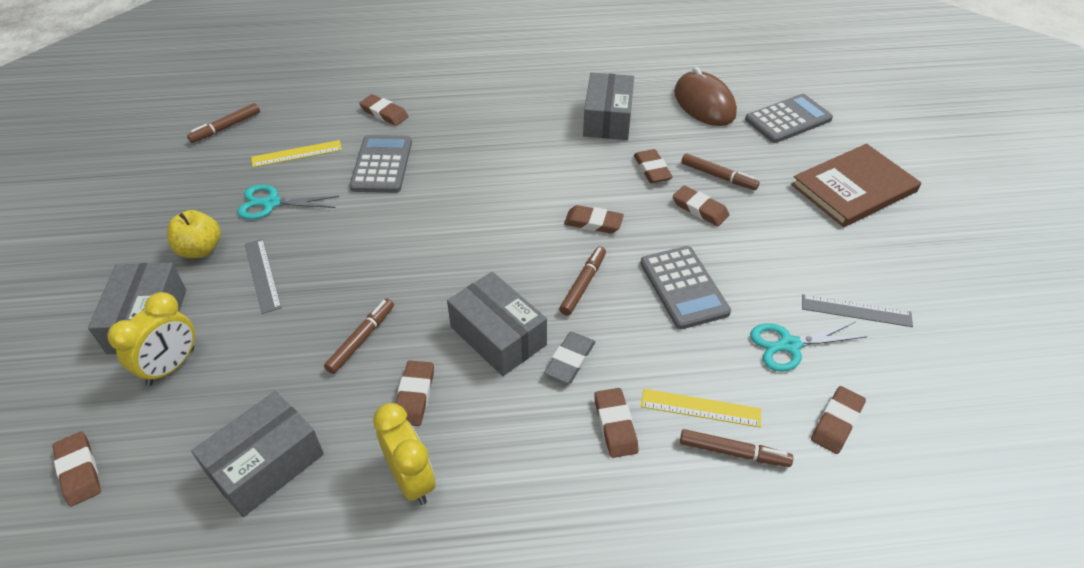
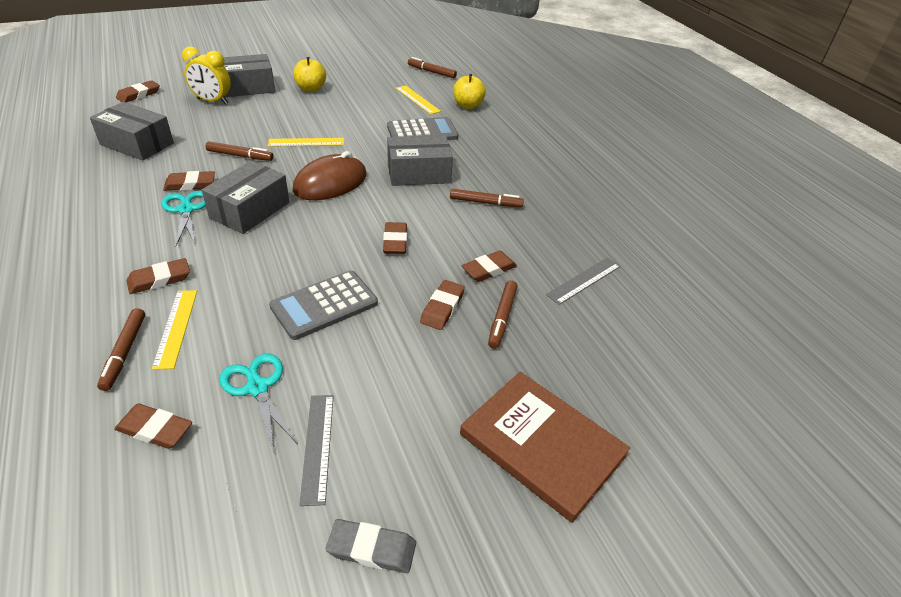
camera: 70 degrees right, 5 degrees down
(262, 275) = (293, 112): grey ruler -> grey ruler (584, 280)
(271, 203) = (362, 101): turquoise scissors -> turquoise scissors (186, 210)
(337, 117) = (467, 105): none -> yellow apple
(356, 269) = (306, 142): none -> yellow ruler
(384, 113) = (484, 122): brown eraser -> none
(411, 479) = (118, 195): yellow clock -> none
(570, 360) = (227, 248): grey eraser -> grey eraser (372, 548)
(583, 284) = (315, 245): brown marker -> brown marker (485, 203)
(607, 119) = (551, 233): grey box -> grey box (418, 173)
(704, 103) = (627, 298): brown mouse -> brown mouse (330, 183)
(788, 119) = (647, 373): grey calculator -> none

